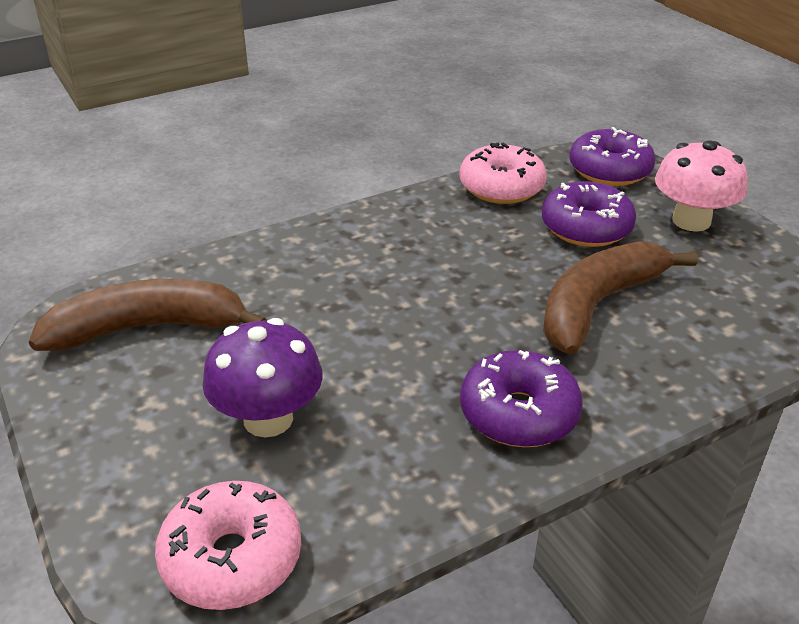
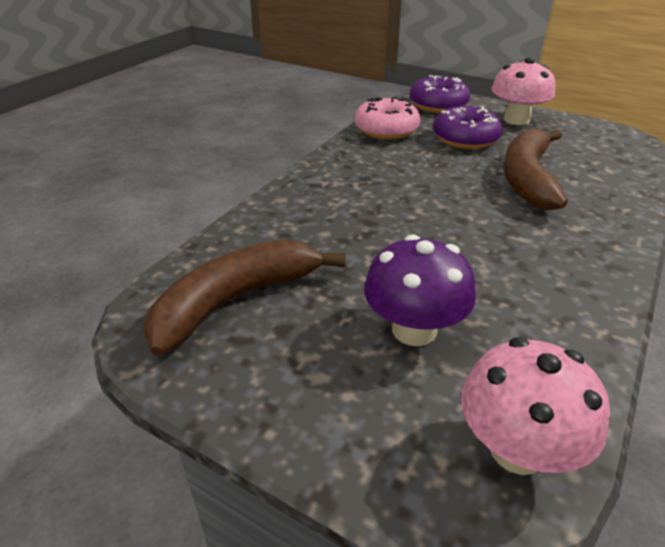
camera: 30 degrees left, 0 degrees up
(232, 558) = (517, 449): pink donut -> pink mushroom
(519, 413) = (568, 257): purple donut -> none

